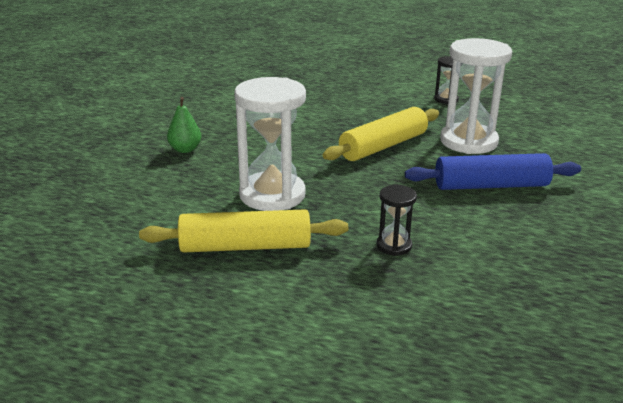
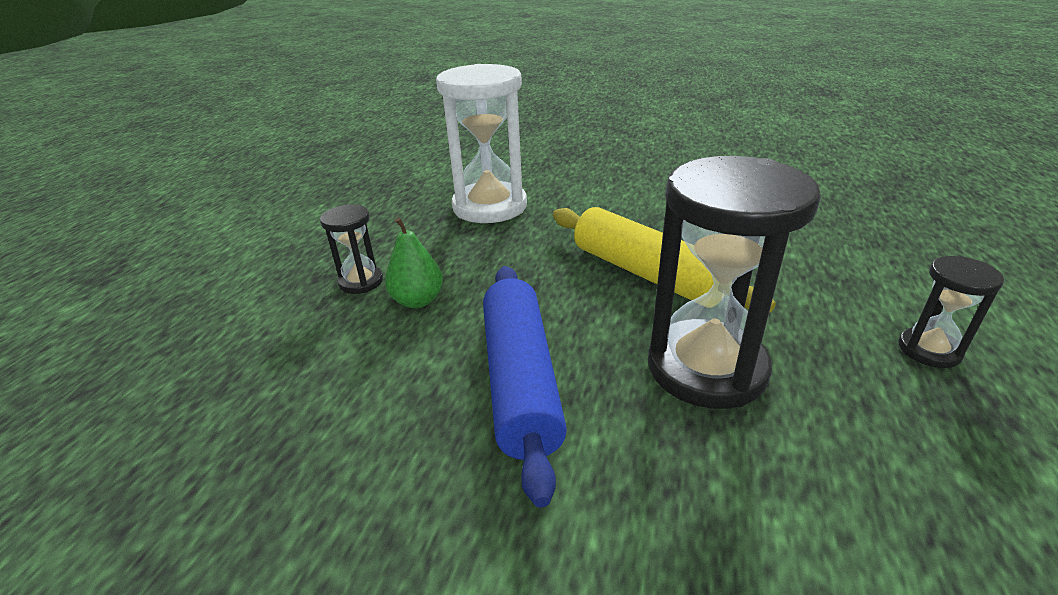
camera: 90 degrees right, 5 degrees up
(185, 149) = (590, 158): green pear -> green pear (417, 300)
(245, 246) = (389, 202): yellow rolling pin -> none
(468, 142) = (706, 367): white hourglass -> black hourglass

